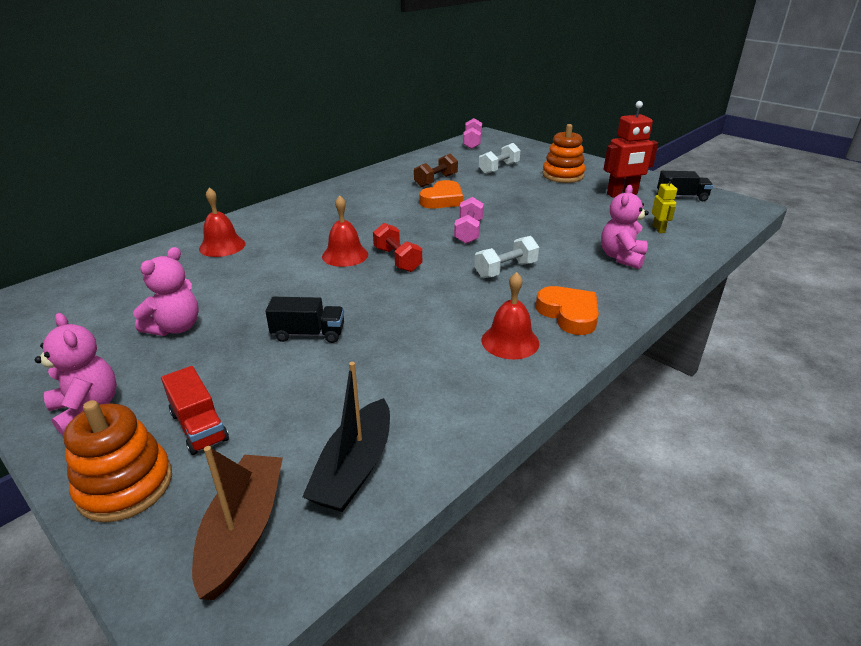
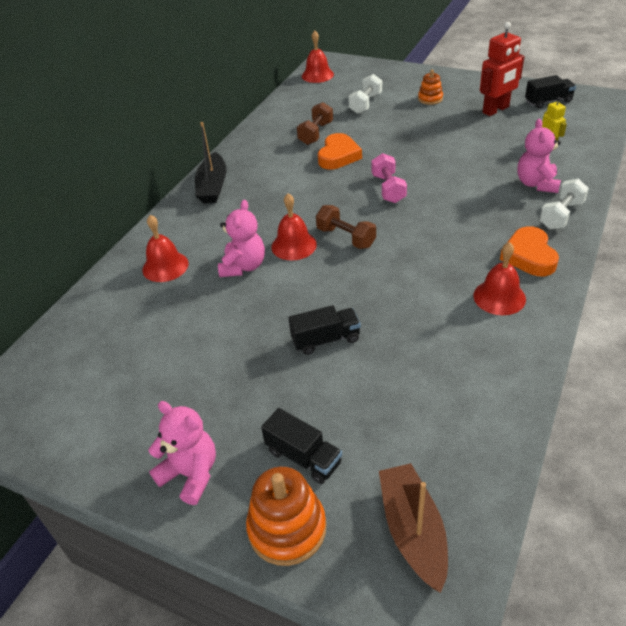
camera: 15 degrees left, 10 degrees up
(175, 327) = (198, 369): pink teddy bear -> pink teddy bear (243, 266)
(199, 426) = (303, 457): red truck -> black truck
(354, 468) = (457, 451): black boat -> black boat (213, 186)
(397, 259) = (346, 237): red dumbbell -> brown dumbbell
(472, 143) = (317, 75): pink dumbbell -> red bell
(506, 270) = (448, 223): white dumbbell -> white dumbbell (561, 215)
(563, 175) = (430, 99): orange stacking toy -> orange stacking toy, size x0.60
(569, 314) = (529, 256): orange heart -> orange heart turned 135 degrees counterclockwise

